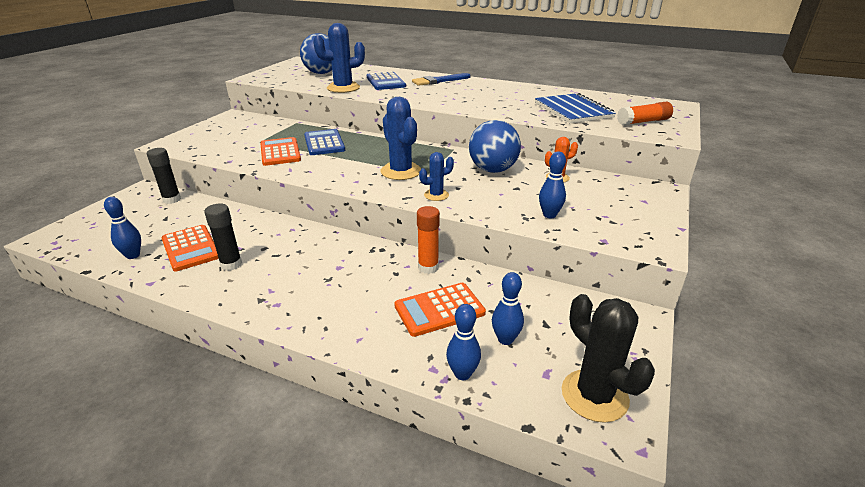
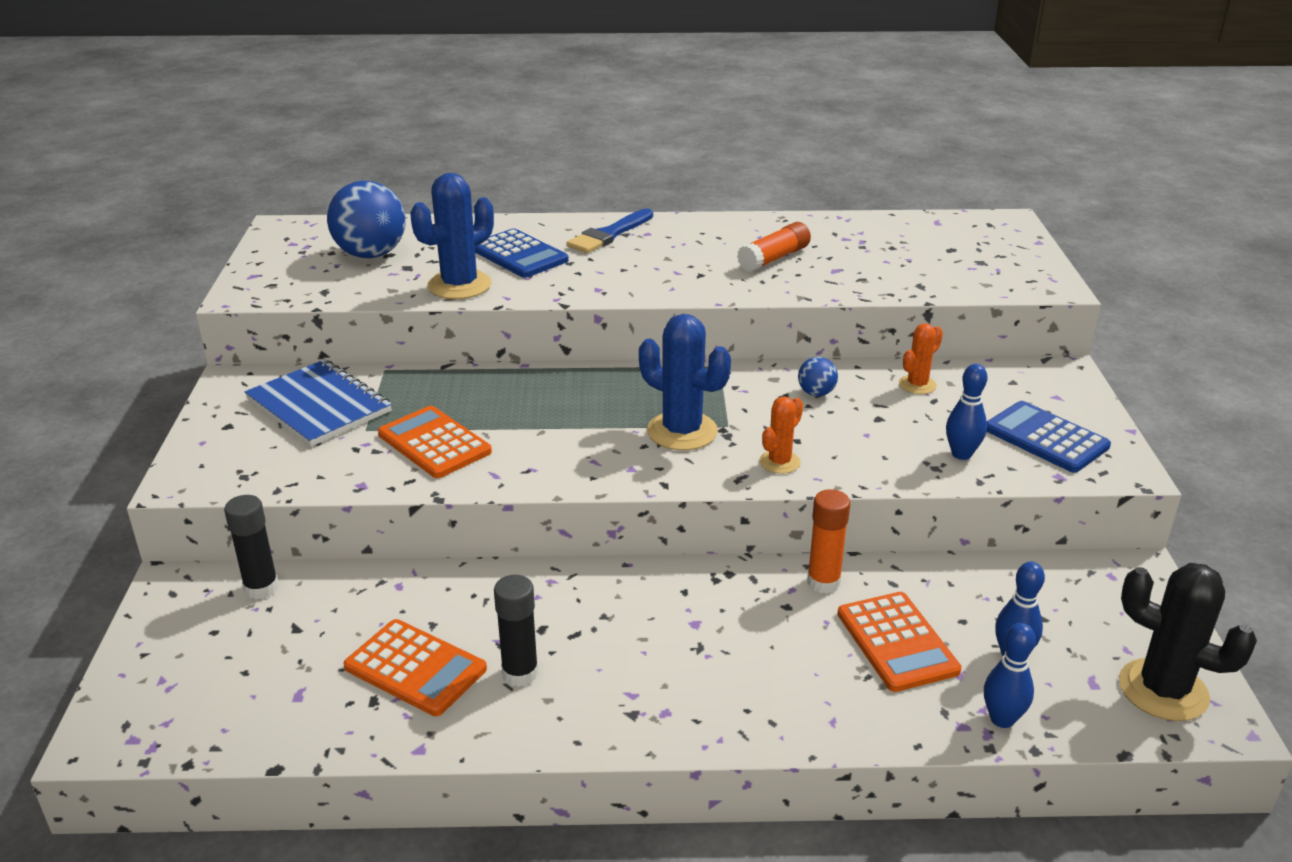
camera: 25 degrees left, 0 degrees up
(133, 255) = (325, 714): blue bowling pin -> none
(324, 143) = (491, 404): blue calculator -> blue calculator (1046, 438)
(436, 195) = (779, 462): blue cactus -> orange cactus
(439, 309) = (897, 642): orange calculator -> orange calculator turned 60 degrees counterclockwise
(493, 170) = (816, 393): blue ball -> blue ball, size x0.47
(573, 110) = (880, 262): blue notebook -> blue notebook (319, 406)
(643, 122) = (993, 266): orange glue stick -> orange glue stick (774, 258)

